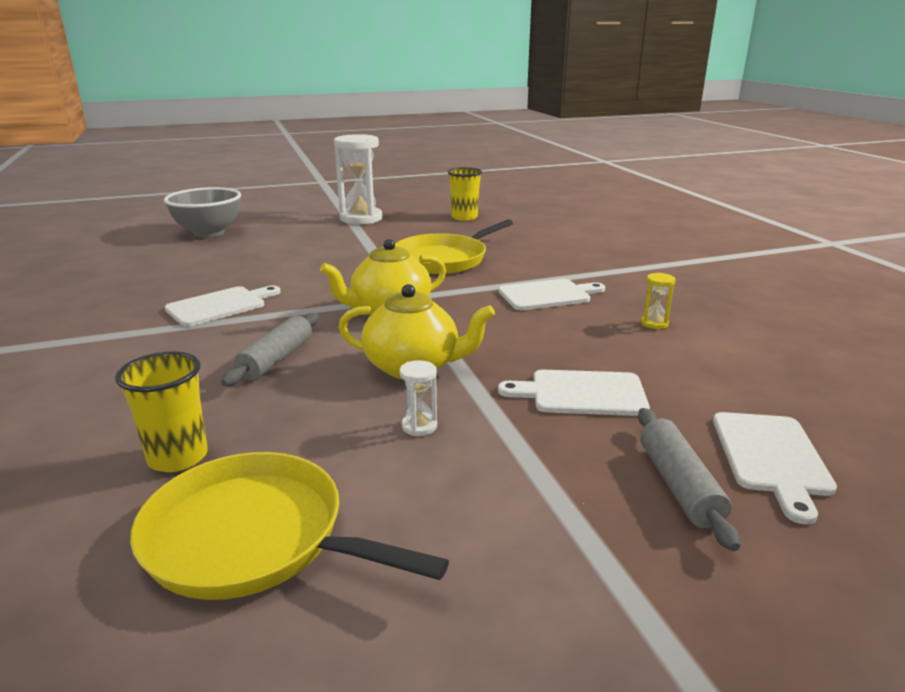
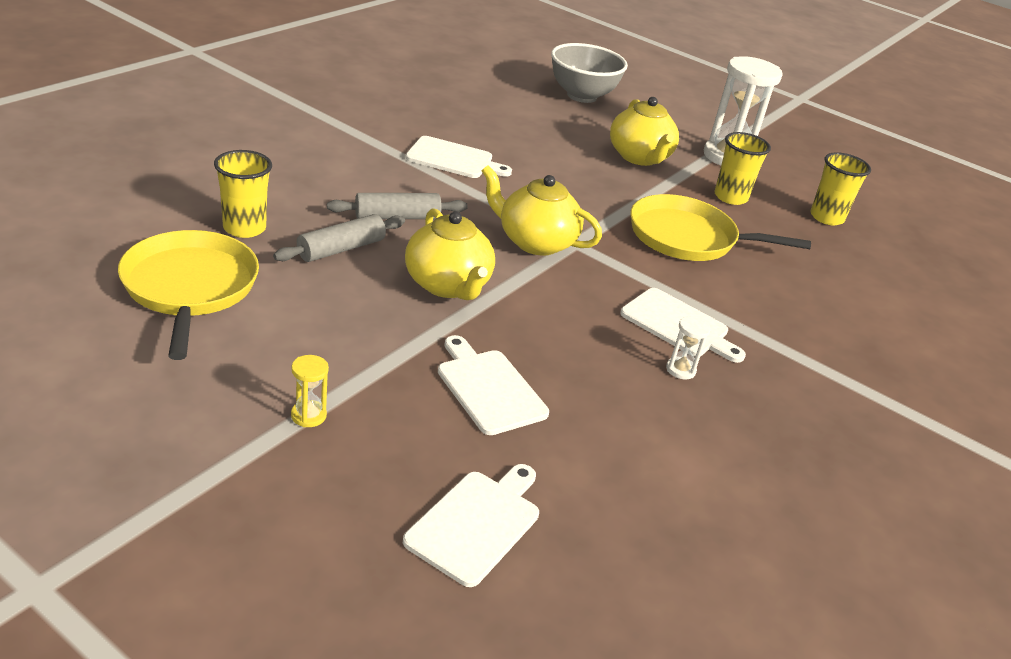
camera: 50 degrees right, 10 degrees up
(323, 242) = (639, 157): none -> yellow teapot
(410, 233) = (730, 197): none -> yellow cup
(419, 426) = (362, 314): white hourglass -> white hourglass (680, 370)
(654, 323) = (689, 412): yellow hourglass -> yellow hourglass (308, 415)
(679, 485) = (386, 468): grey rolling pin -> grey rolling pin (341, 249)
(771, 457) = (476, 523): white cutting board -> white cutting board turned 150 degrees clockwise

